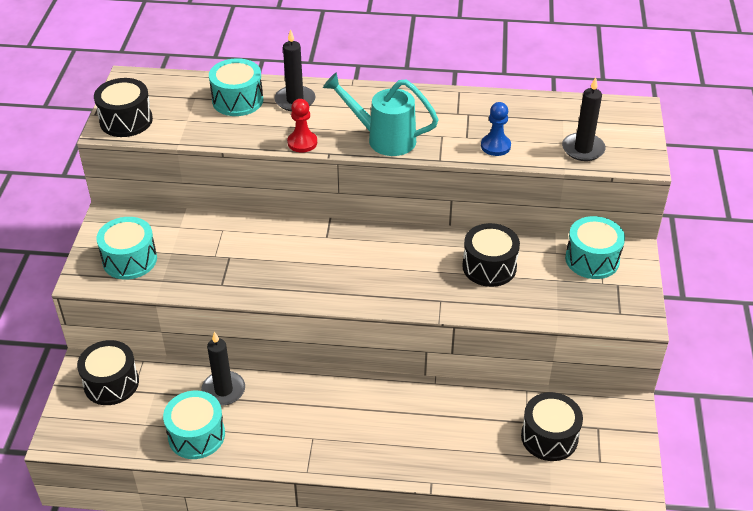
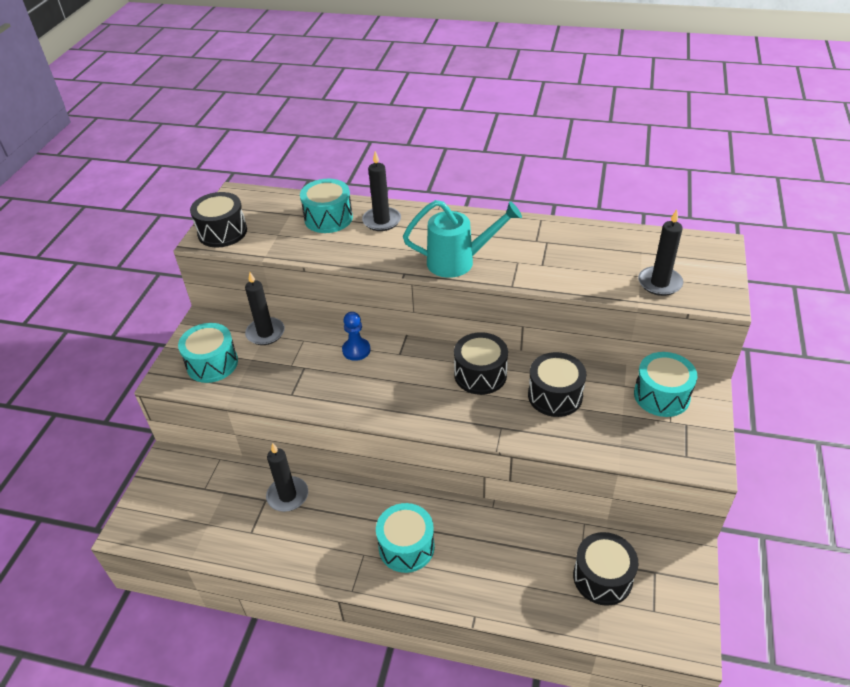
camera: 10 degrees right, 0 degrees up
(111, 383) = (186, 479): black drum -> black drum (480, 374)
(180, 225) = (265, 333): none -> black candle
(196, 435) = (253, 540): turquoise drum -> turquoise drum (406, 547)
(302, 143) = (380, 261): red pawn -> none
(383, 138) = (459, 262): turquoise watering can -> turquoise watering can turned 150 degrees clockwise
(495, 146) = (570, 275): blue pawn -> blue pawn (356, 350)

